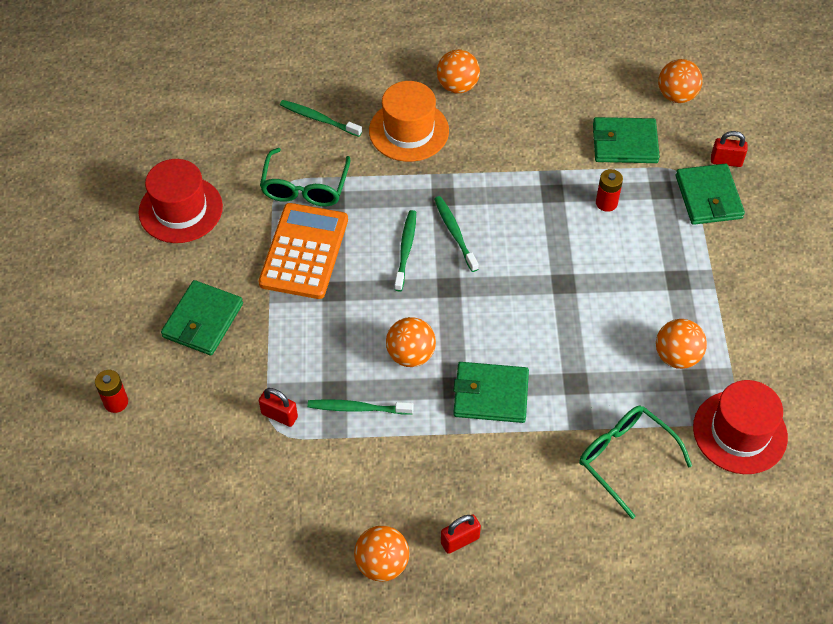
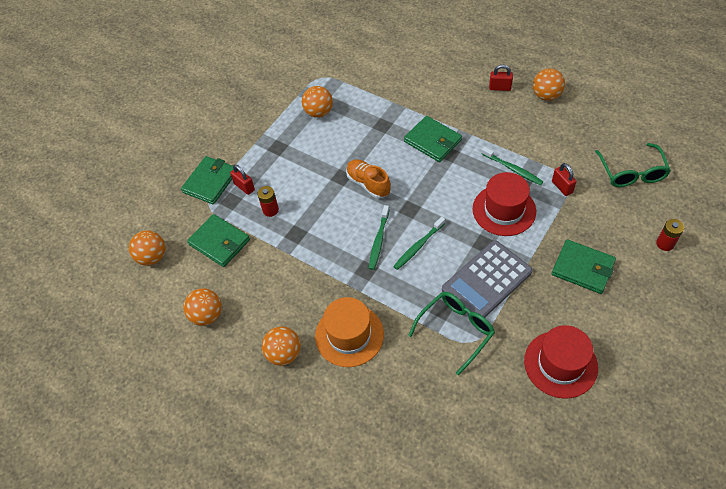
camera: 140 degrees left, 0 degrees up
(203, 320) = (582, 268): green wallet -> green wallet turned 60 degrees clockwise
(304, 251) = (486, 281): orange calculator -> grey calculator
(318, 119) = (408, 386): green toothbrush -> none
(411, 355) = (462, 182): orange ball -> orange ball (207, 315)
(523, 292) = (368, 184): none -> orange shoe
(625, 458) = (389, 83): green glasses -> green glasses (632, 173)
(726, 161) = (175, 197): red padlock -> red padlock (244, 187)
(739, 432) = (324, 68): red hat -> red hat (504, 210)

